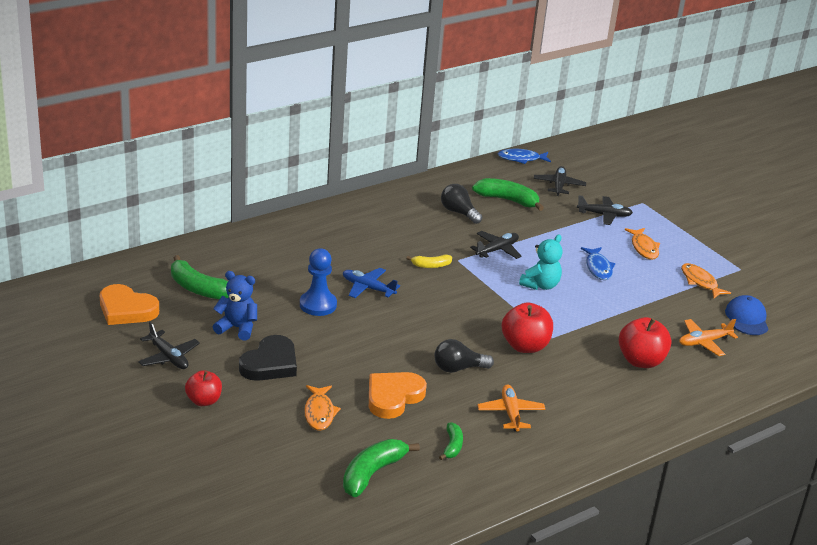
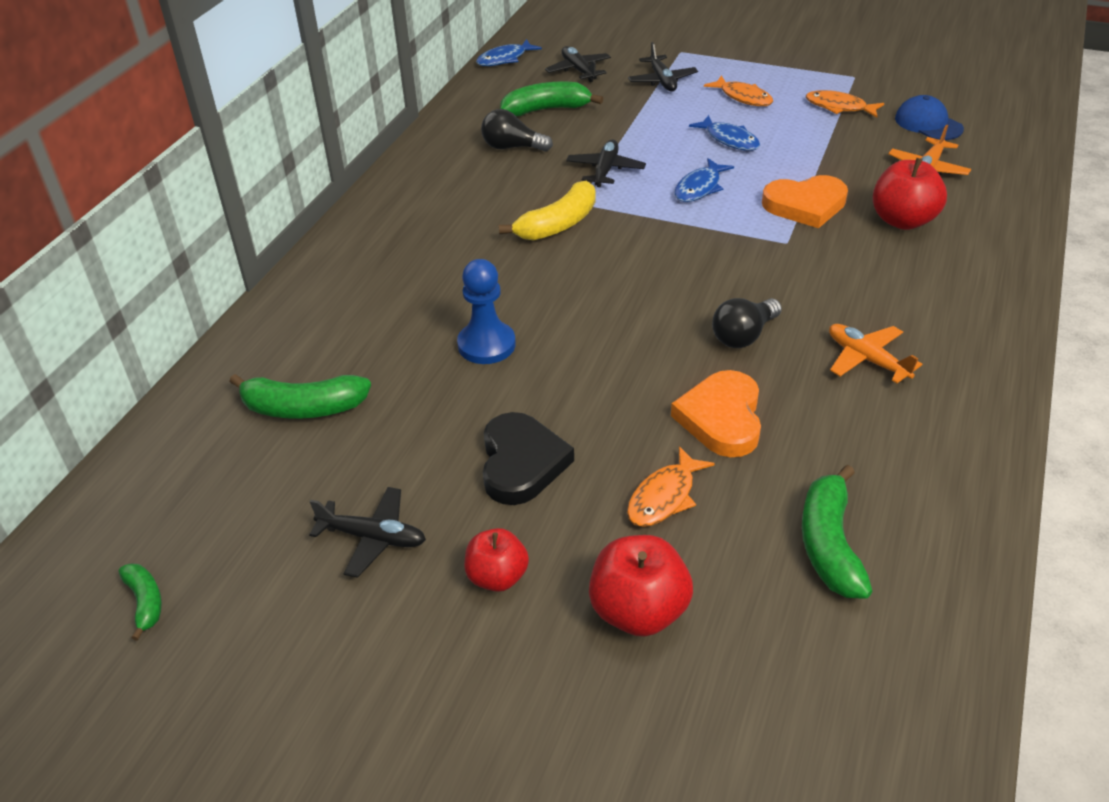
camera: 30 degrees left, 10 degrees up
(126, 309) = (231, 498): orange heart -> orange heart (805, 205)
(237, 328) = (420, 436): blue teddy bear -> none
(319, 413) = (664, 497): orange fish -> orange fish turned 75 degrees clockwise
(367, 288) = (520, 290): blue plane -> none
(431, 265) = (558, 224): yellow banana -> yellow banana, size x1.78
(452, 446) = (864, 443): green banana -> green banana (145, 602)
(525, 346) = (775, 267): red apple -> red apple (639, 611)
(540, 285) = (699, 187): turquoise teddy bear -> blue fish
(604, 215) = (662, 81): black plane -> black plane turned 105 degrees clockwise

